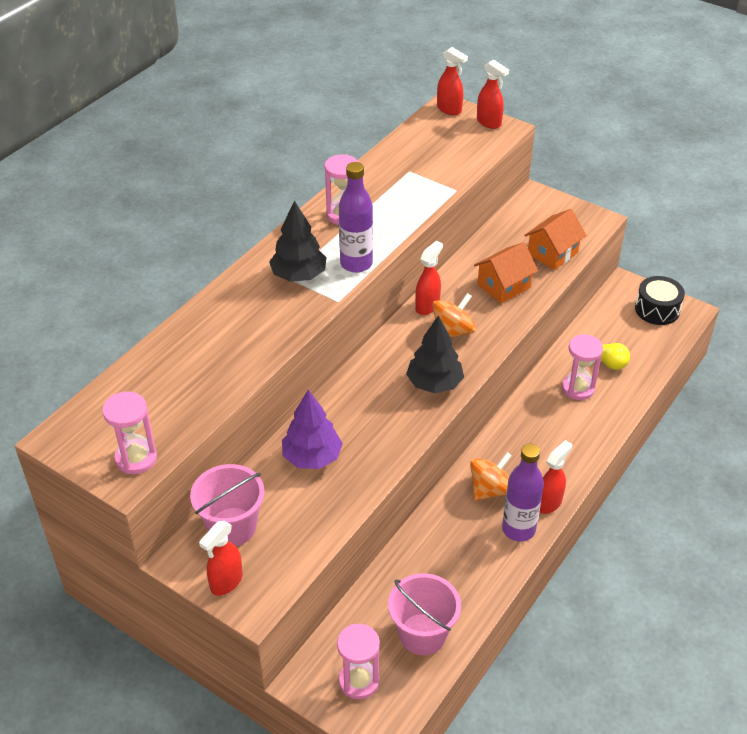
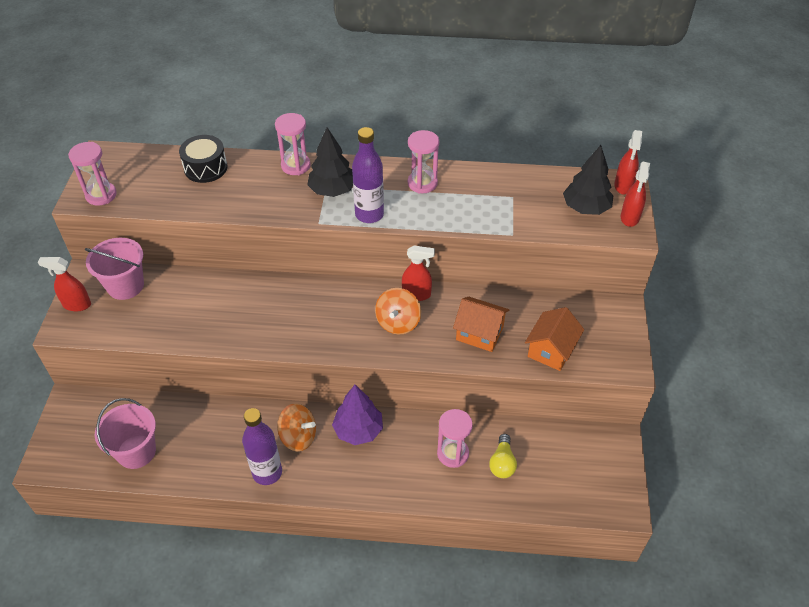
camera: 60 degrees right, 5 degrees up
(312, 457) = (211, 298): purple tree -> purple tree (358, 430)
(359, 681) = (80, 431): pink hourglass -> pink hourglass (295, 166)
(434, 384) = (330, 335): black tree -> black tree (585, 208)
(452, 332) = (398, 322): orange spinning top -> orange spinning top turned 90 degrees clockwise
(549, 503) = (307, 483): red spray bottle -> none
(552, 253) = (551, 350): orange house -> orange house turned 75 degrees counterclockwise
(657, 309) = (604, 478): black drum -> black drum (205, 168)

